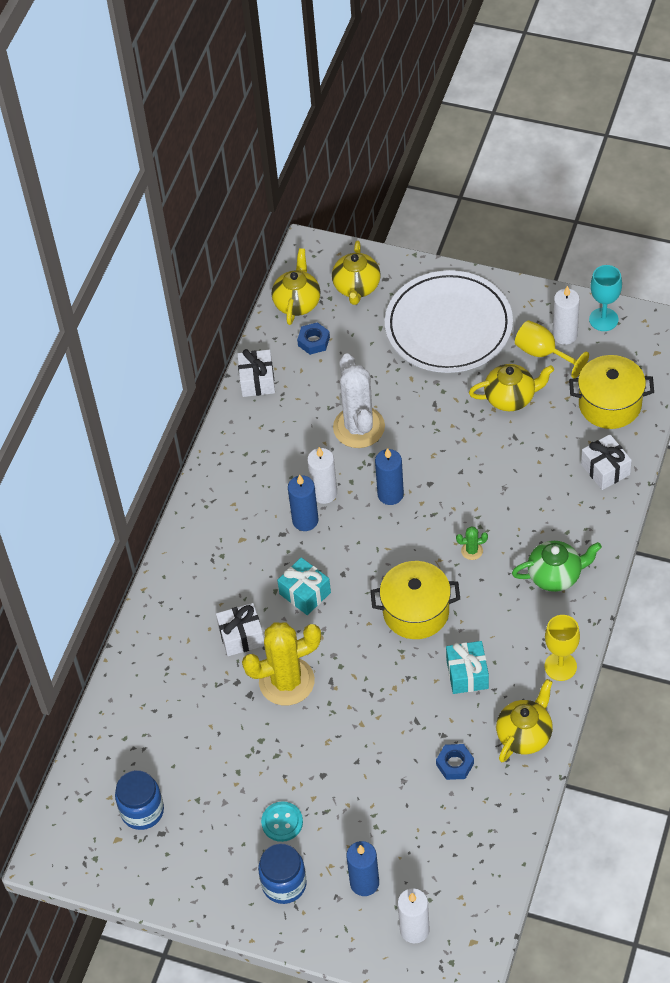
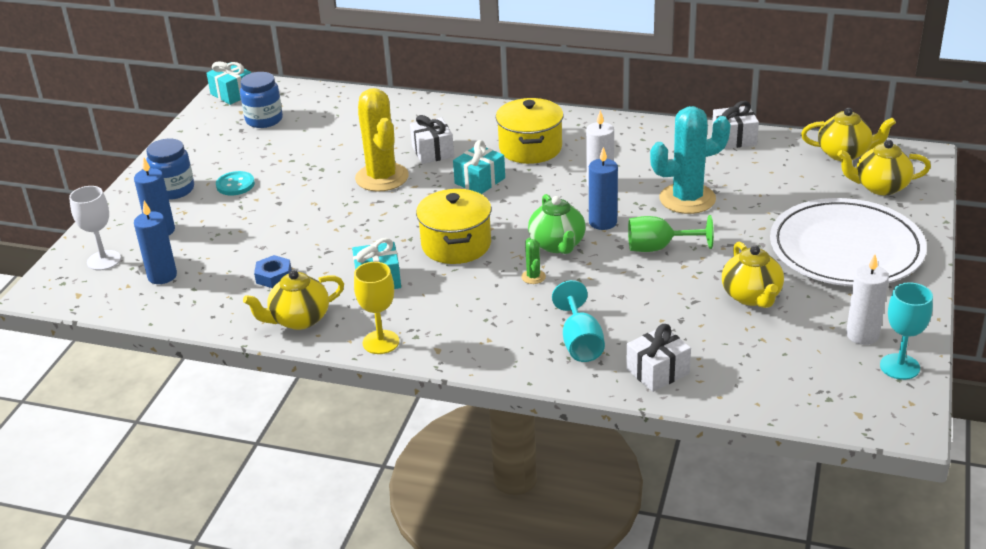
camera: 85 degrees right, 20 degrees down
(70, 855) = (232, 94): none -> turquoise gift
(305, 520) = (565, 175): blue candle -> blue candle (162, 276)
(314, 341) = (795, 166): blue nut -> none
(359, 427) = (687, 199): white cactus -> turquoise cactus
(414, 930) = (104, 260): white candle -> white goblet
(435, 455) = (659, 248): none -> green goblet
(524, 735) = (299, 319): yellow teapot -> yellow teapot turned 120 degrees clockwise
(543, 354) = (826, 319): yellow goblet -> none
(555, 575) = (501, 336): green teapot -> green teapot (557, 245)
(566, 519) = (580, 342): none -> turquoise goblet
(610, 404) = (760, 374): yellow pot -> yellow pot (530, 148)

